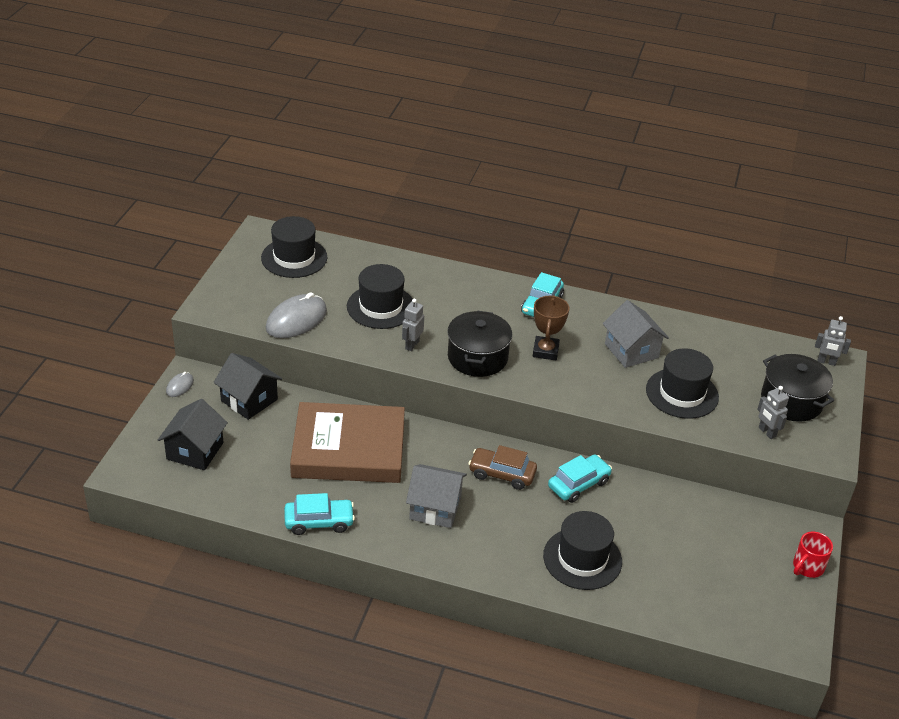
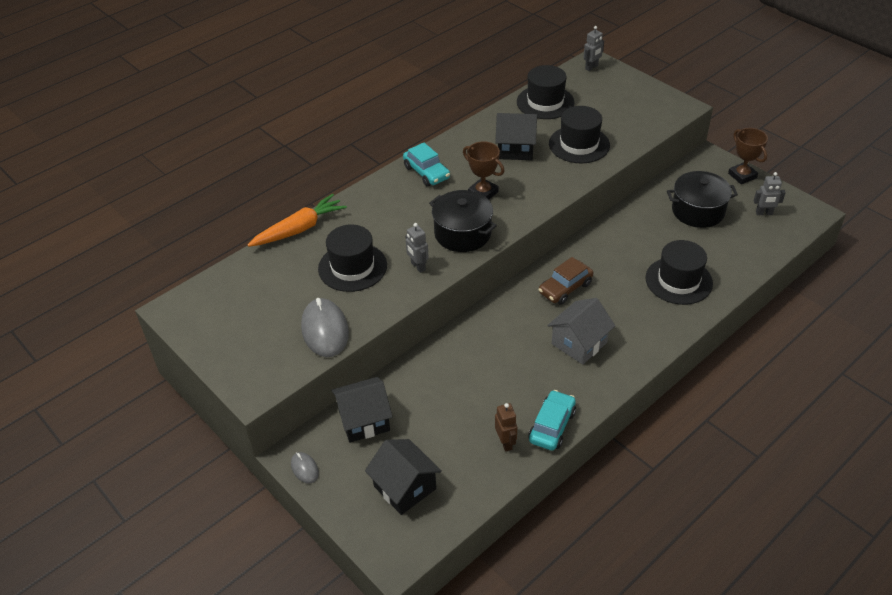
camera: 55 degrees left, 5 degrees up
(280, 497) = (505, 443): none -> brown robot
(294, 258) = (233, 299): black hat -> black hat (545, 102)
(348, 449) = (475, 372): brown book -> none
(402, 259) = (299, 229): none -> orange carrot
(578, 484) = (602, 250): turquoise car -> none
(631, 351) = (515, 149): grey house -> black house
(767, 432) = (644, 123): grey robot -> grey robot (764, 213)
(791, 401) = (620, 99): black pot -> black pot (698, 211)
(807, 567) = (742, 176): red mug -> brown trophy

